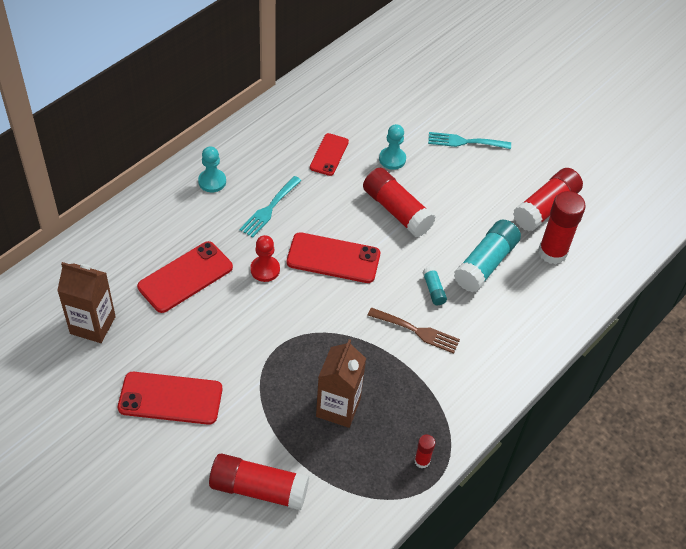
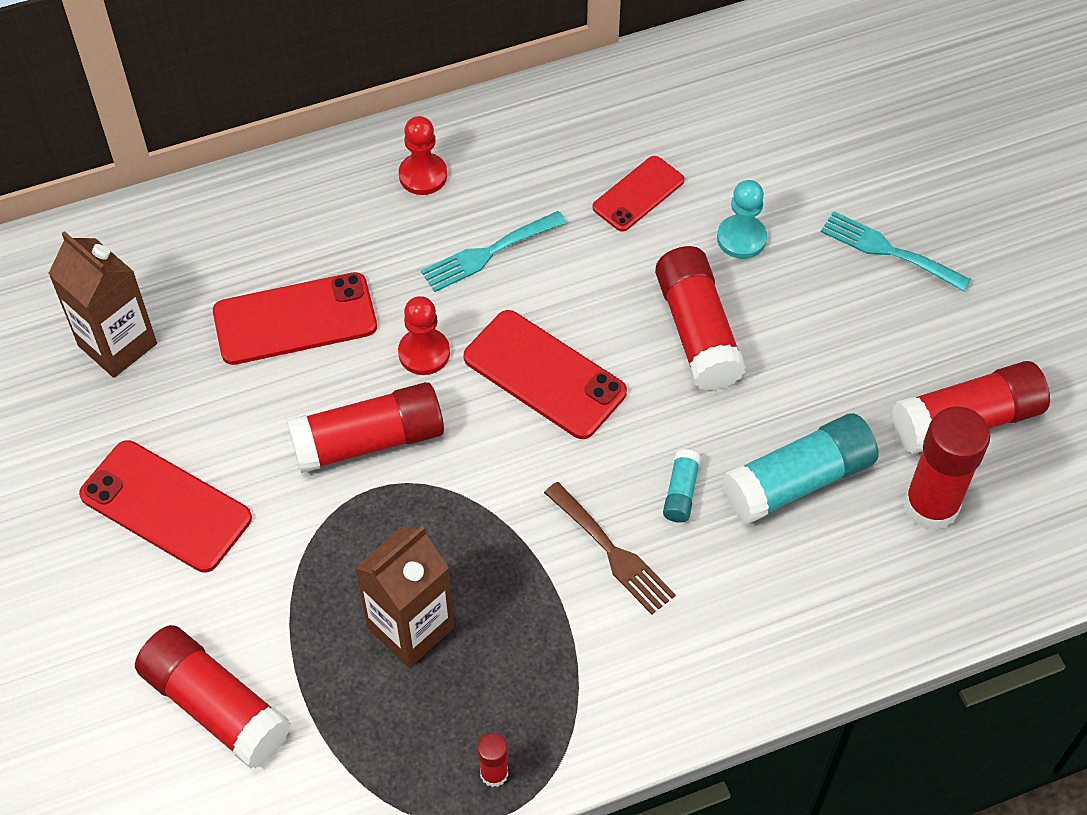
camera: 30 degrees right, 5 degrees up
(212, 181) = (423, 175): turquoise pawn -> red pawn
(261, 323) = (369, 440): none -> red glue stick

